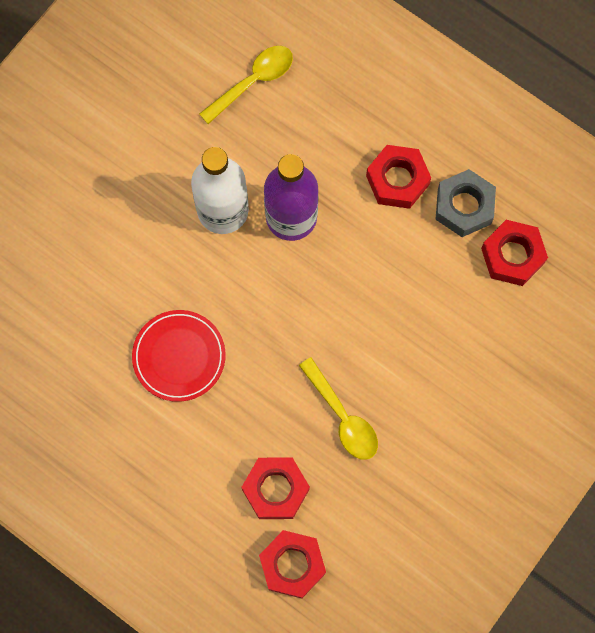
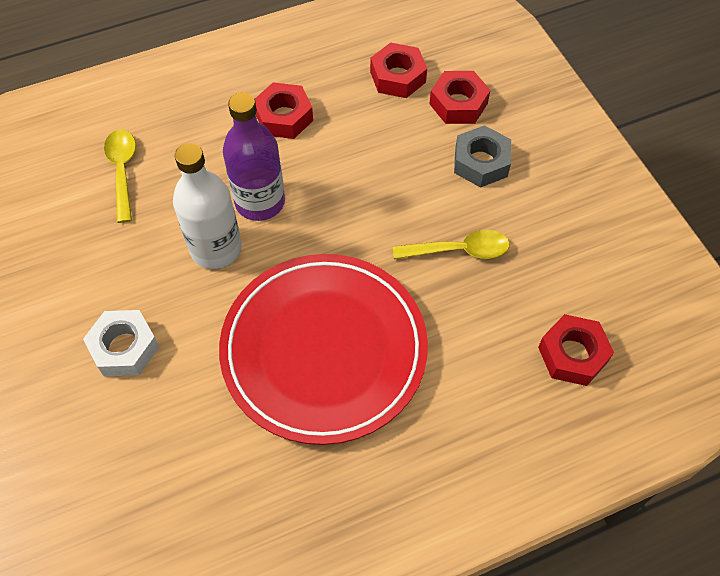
camera: 60 degrees left, 15 degrees down
(92, 200) = (124, 348): none -> white nut
(179, 356) = (324, 350): red plate -> red plate, size x2.08
(275, 489) = (495, 333): red nut -> red nut (458, 104)
(464, 206) = (337, 87): grey nut -> grey nut (481, 162)

